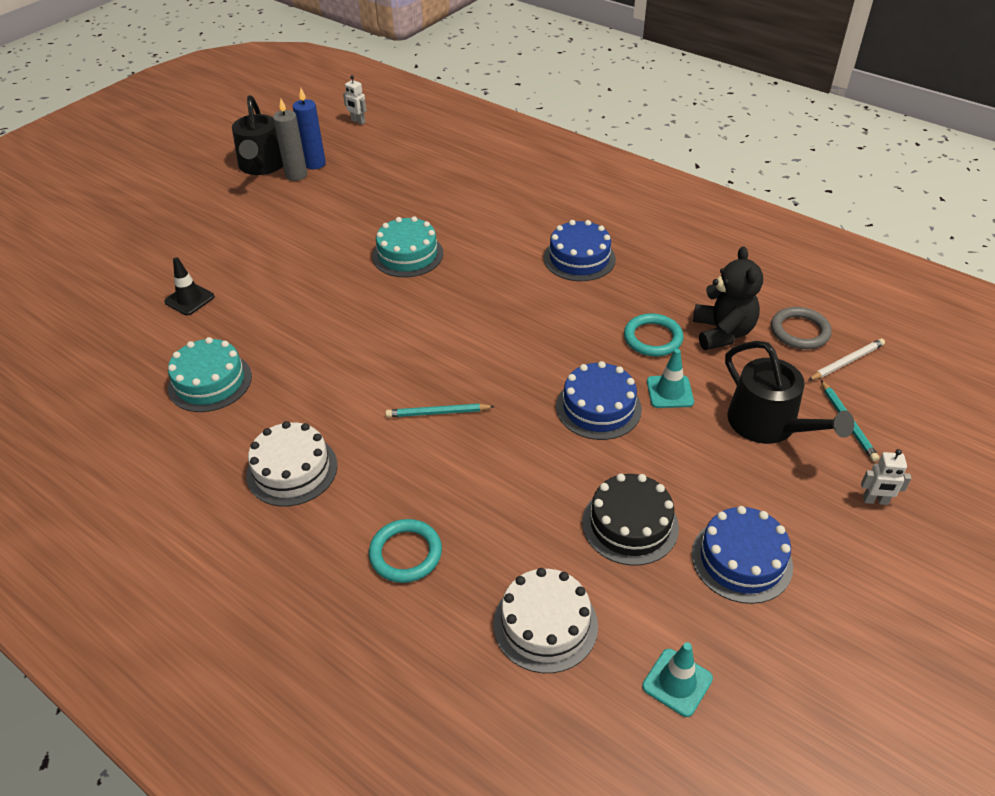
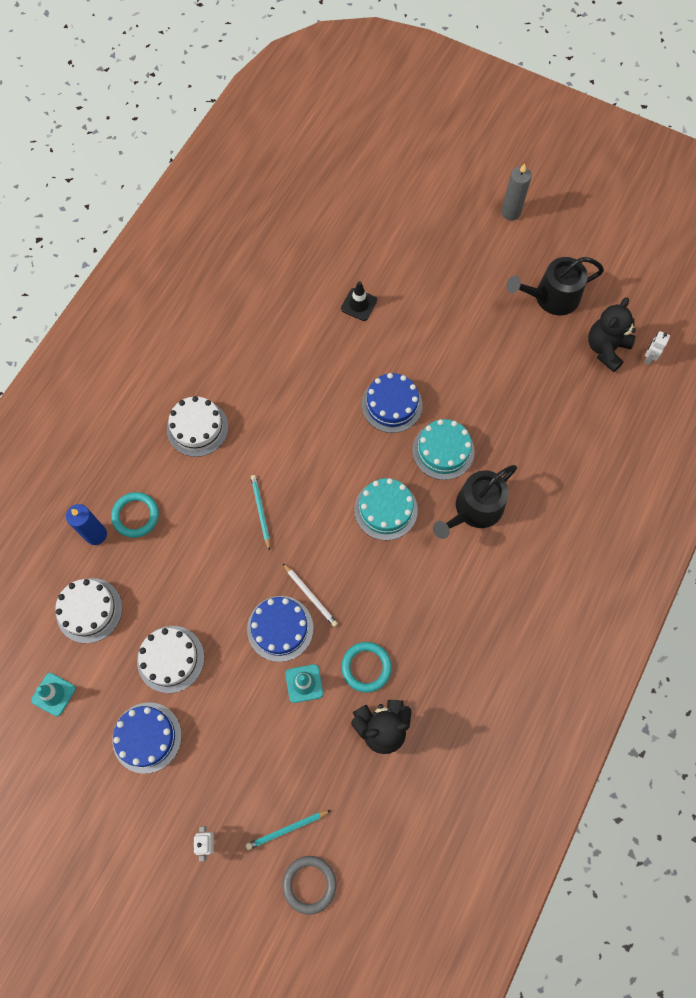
camera: 80 degrees right, 25 degrees up
(210, 382) = (272, 349): turquoise cake -> turquoise cake (385, 509)
(296, 175) = (543, 330): grey candle -> grey candle (510, 212)
(315, 164) = (564, 340): blue candle -> blue candle (96, 534)
(337, 142) = (606, 349): none -> black teddy bear
(579, 258) = (464, 596): blue cake -> blue cake (392, 404)
(630, 524) = (170, 659): black cake -> white cake
(768, 424) = (277, 763): black watering can -> black watering can (474, 509)
(799, 331) = (394, 797): grey ring -> grey ring (309, 884)
(846, 362) = (360, 837): white pencil -> white pencil (310, 595)

